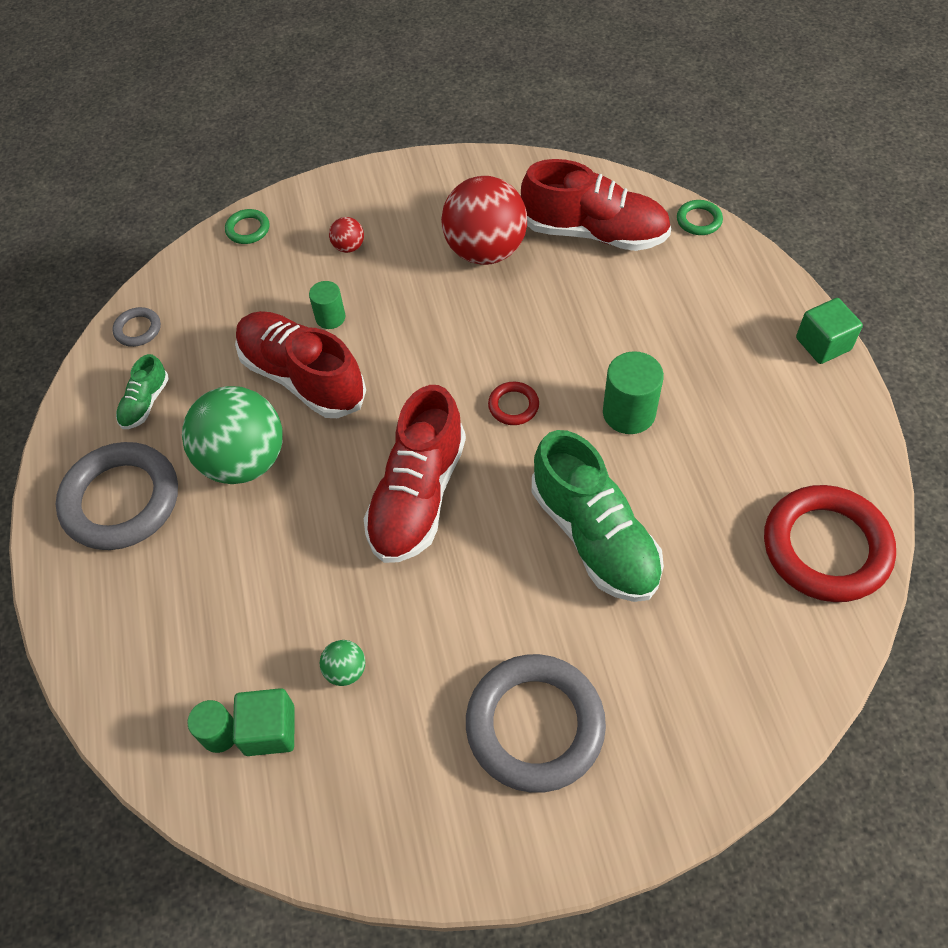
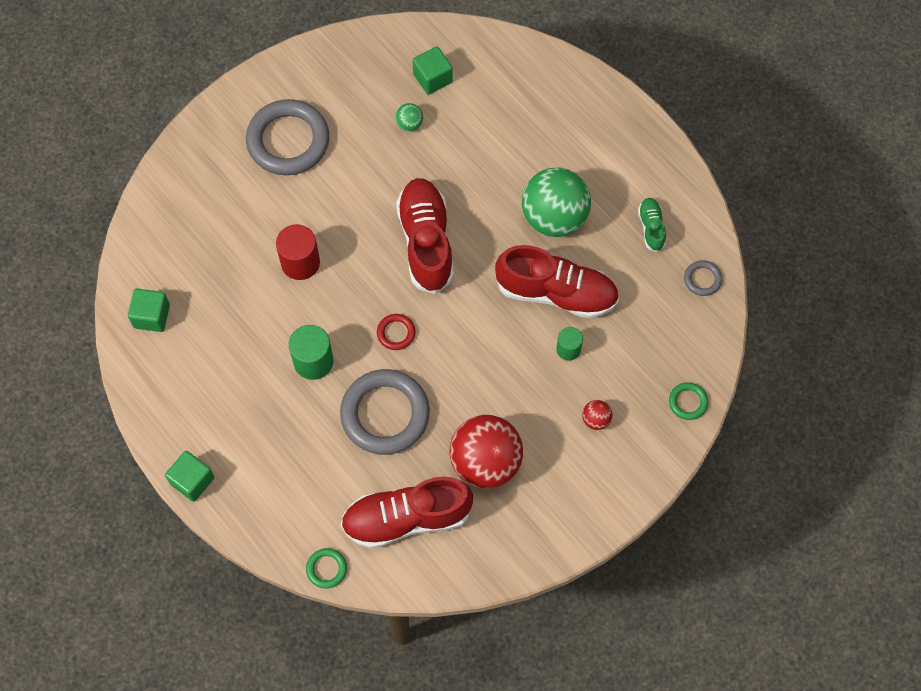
camera: 150 degrees right, 10 degrees up
(121, 500) = (614, 159): grey ring -> grey ring (385, 414)
(220, 734) = (458, 65): green cylinder -> none
(594, 536) = (300, 262): green shoe -> red cylinder
(826, 547) = (151, 316): red ring -> green cube

